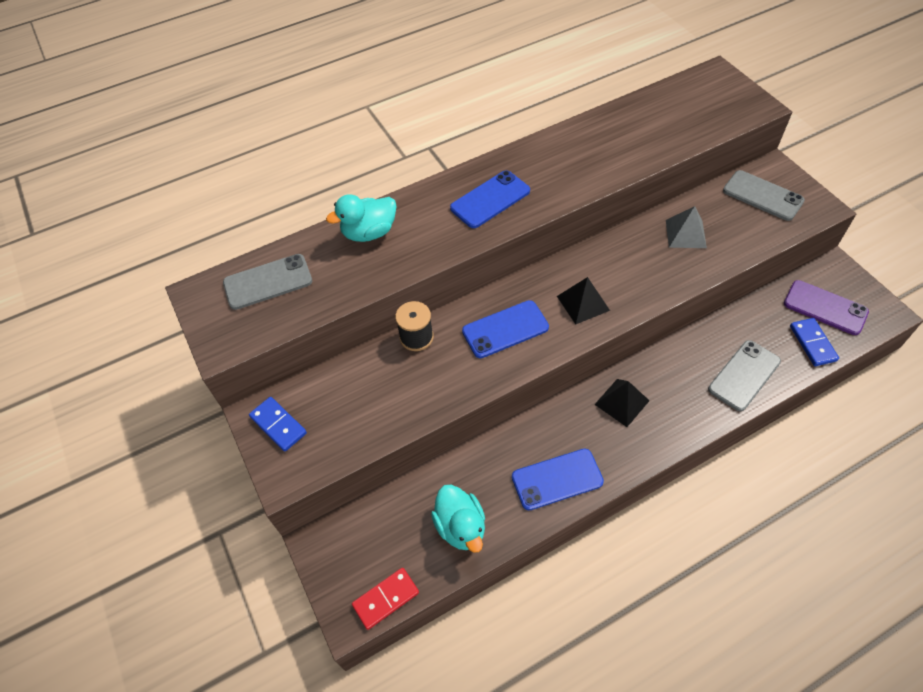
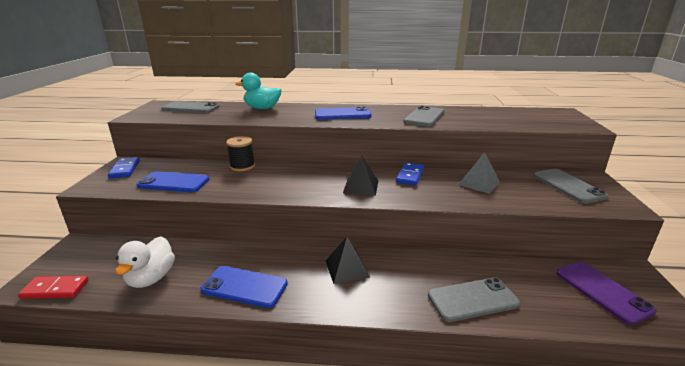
camera: 30 degrees right, 30 degrees down
(461, 527) = (151, 278): turquoise duck -> white duck
(505, 329) = (295, 180): blue phone -> blue phone (174, 182)
(588, 160) = (424, 117): none -> grey phone
(812, 343) = (568, 309): blue domino -> blue domino (410, 175)

